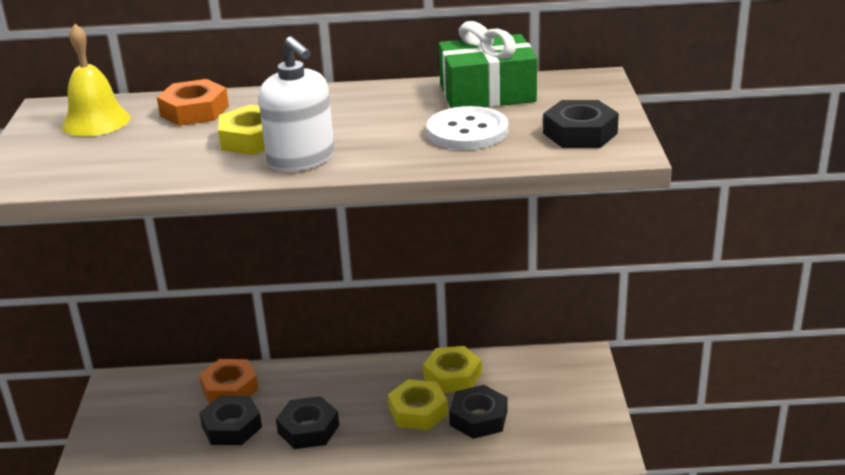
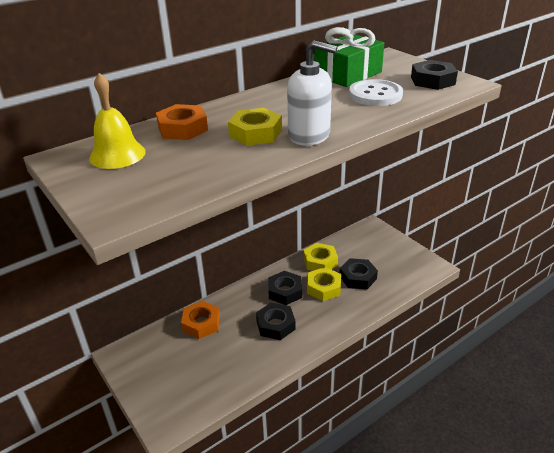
camera: 35 degrees left, 5 degrees up
(231, 427) = (228, 345): black nut -> black nut (285, 291)

